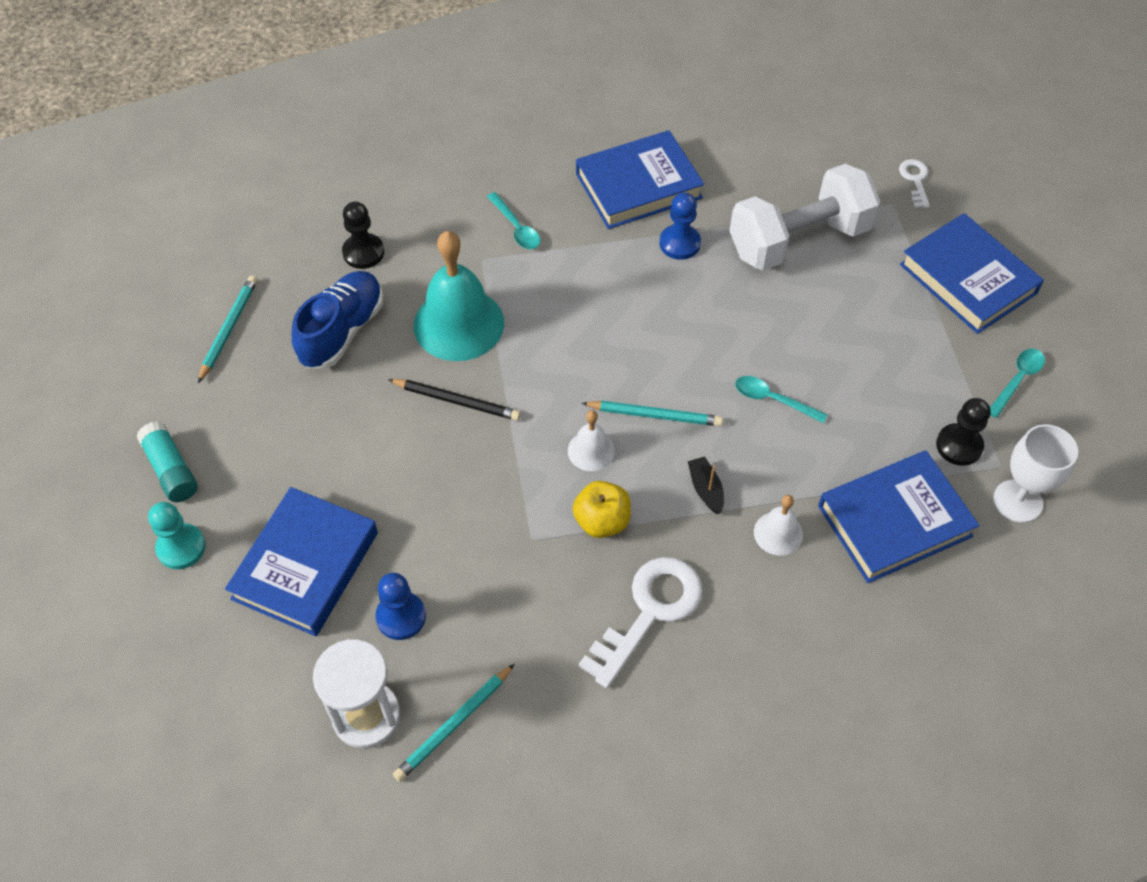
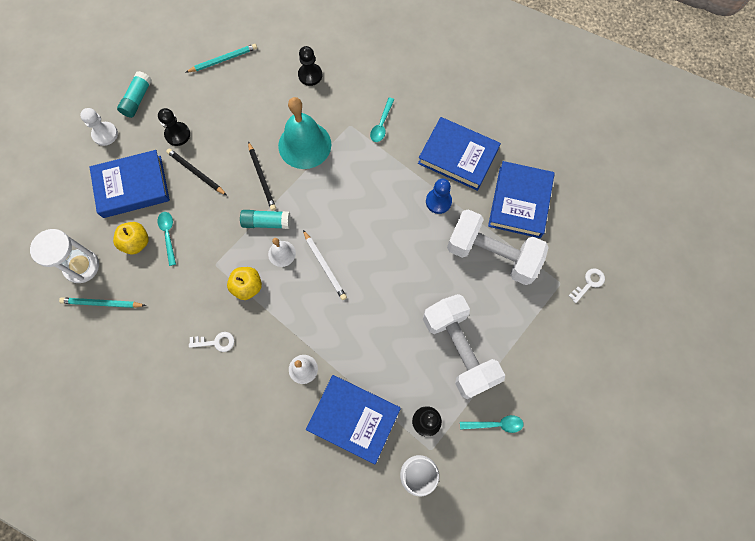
camera: 50 degrees right, 15 degrees up
(181, 547) = (105, 134): turquoise pawn -> white pawn
(284, 456) = (177, 134): none -> black pawn
(342, 331) = (260, 102): blue shoe -> none
(368, 472) = (196, 172): none -> black pencil
(401, 617) = (136, 242): blue pawn -> yellow apple
(528, 438) = (266, 222): none -> turquoise glue stick
(649, 612) = (216, 342): white key -> white key, size x0.51
(654, 415) = (324, 266): turquoise pencil -> white pencil
(705, 489) = (301, 319): black boat -> none
(773, 400) = (379, 312): turquoise spoon -> turquoise spoon (168, 235)
(893, 352) = (459, 350): none -> white dumbbell
(967, 279) = (543, 355): blue book -> blue book (519, 202)

